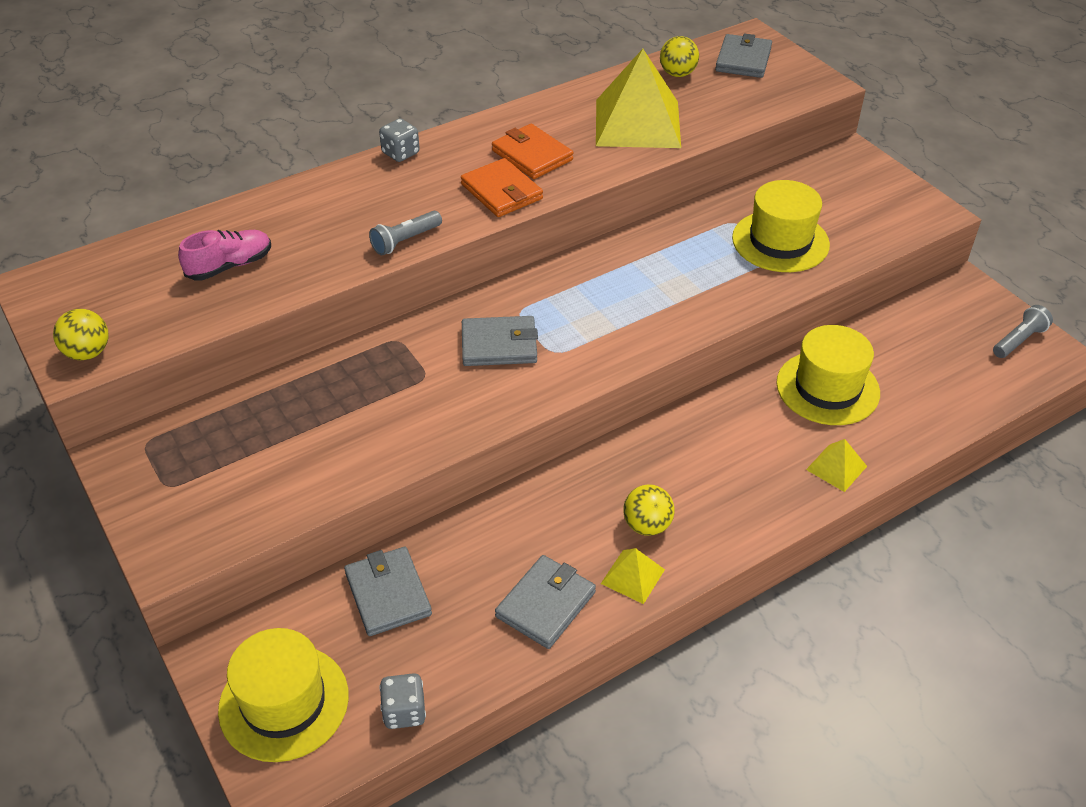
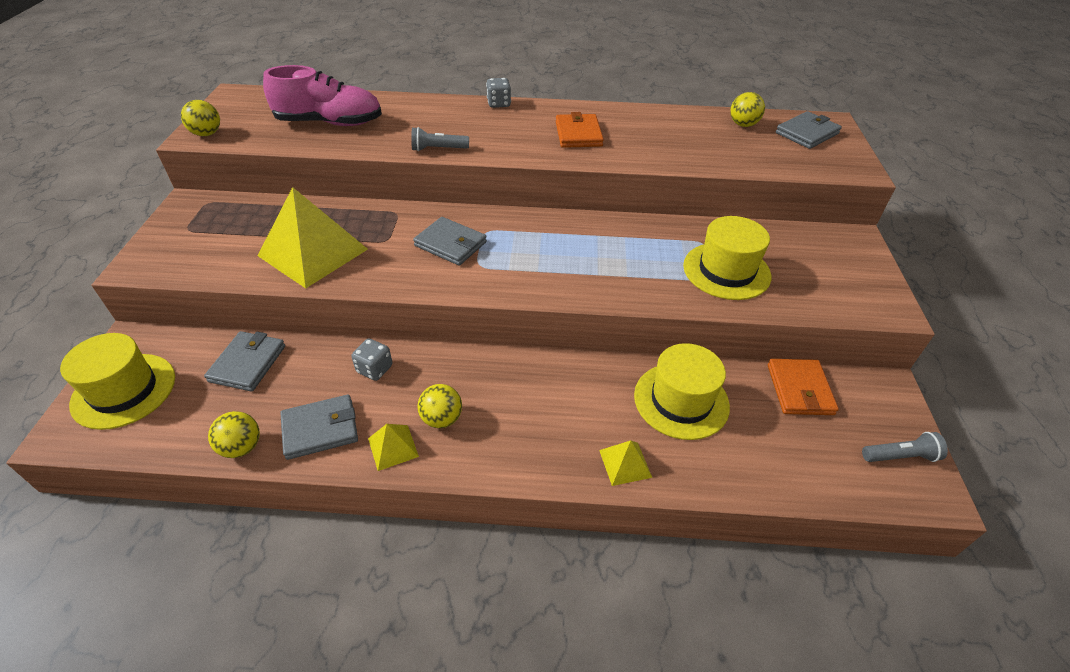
camera: 35 degrees right, 0 degrees up
(230, 266) = (330, 123): pink shoe -> pink shoe, size x1.69
(404, 712) = (168, 440): grey dice -> grey dice (374, 369)
(489, 668) = (242, 447): none -> yellow ball
(501, 191) = (532, 146): orange wallet -> orange wallet (799, 389)
(637, 123) = (676, 142): yellow pyramid -> yellow pyramid (313, 252)

